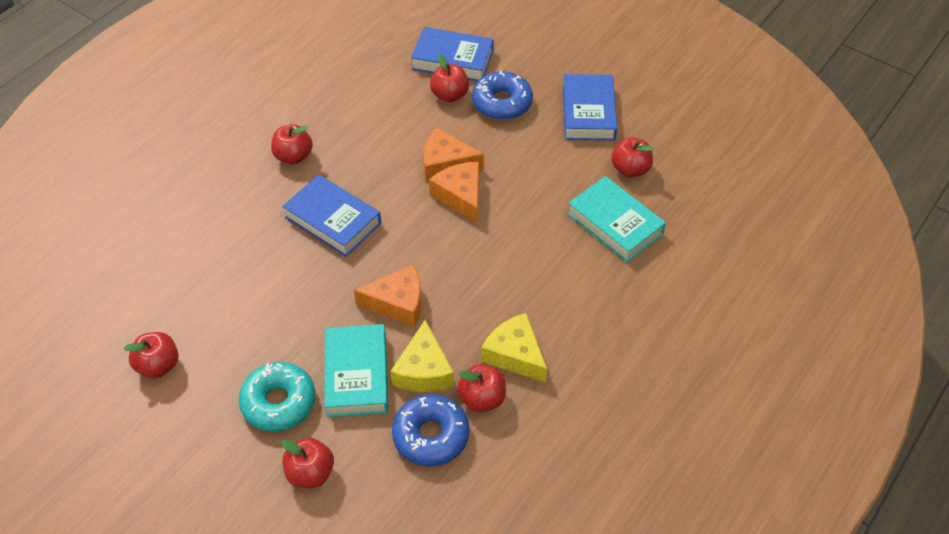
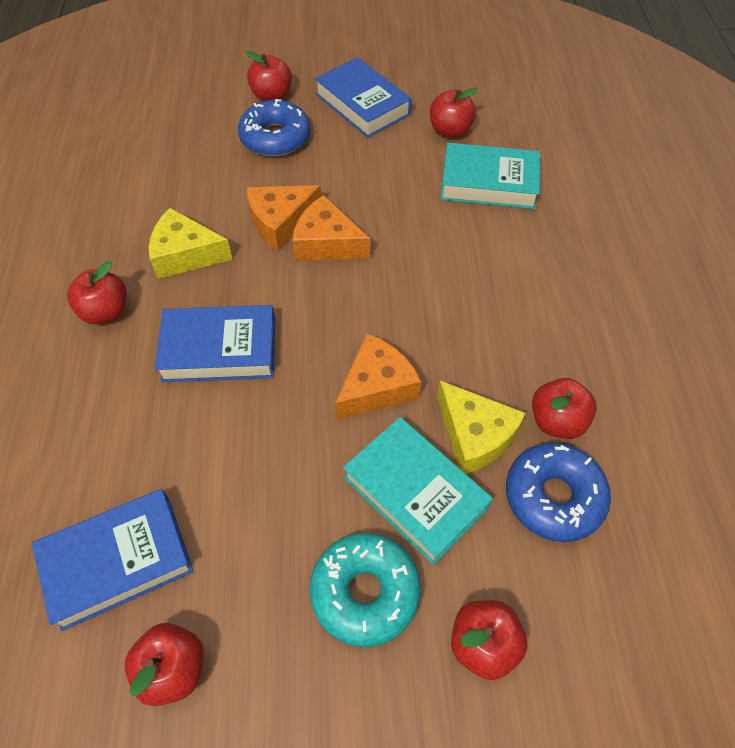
camera: 40 degrees left, 5 degrees up
(450, 95) = (216, 158): red apple -> red apple (271, 96)
(452, 60) = (185, 125): blue book -> blue book (117, 561)
(515, 355) = (538, 356): yellow cheese -> yellow cheese (186, 254)

